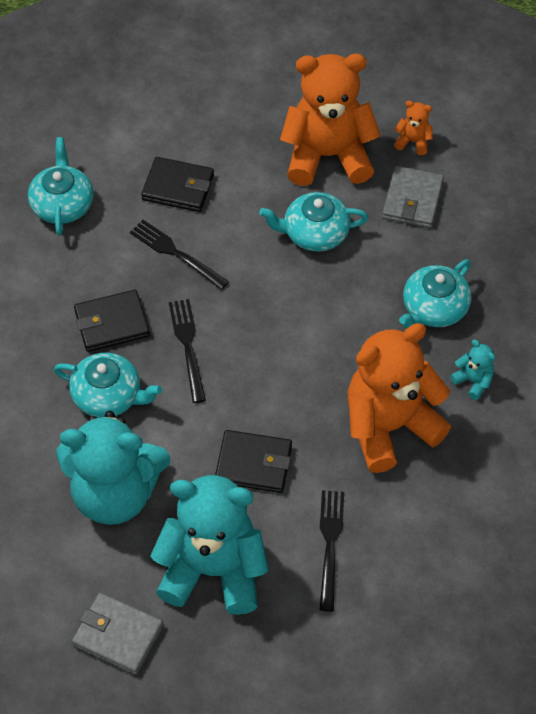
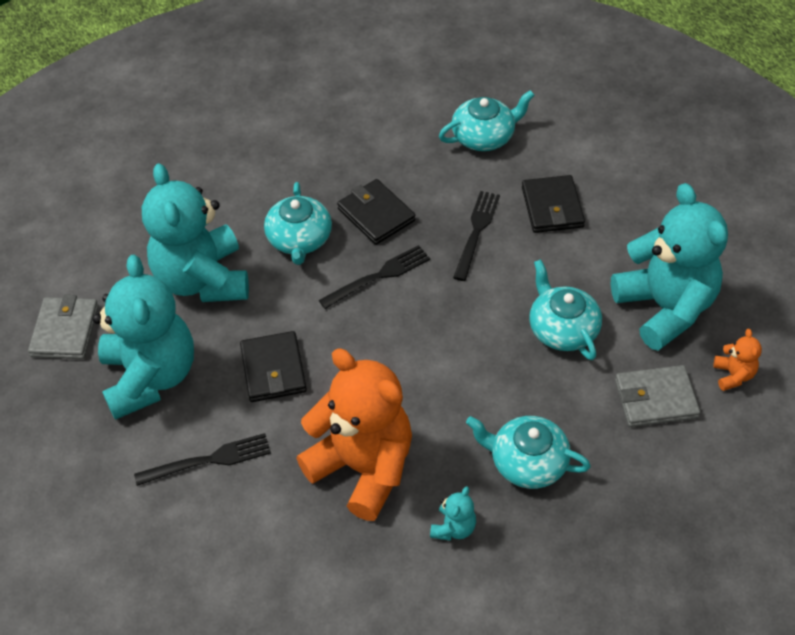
camera: 70 degrees right, 5 degrees down
(327, 156) = (665, 308): orange teddy bear -> turquoise teddy bear

